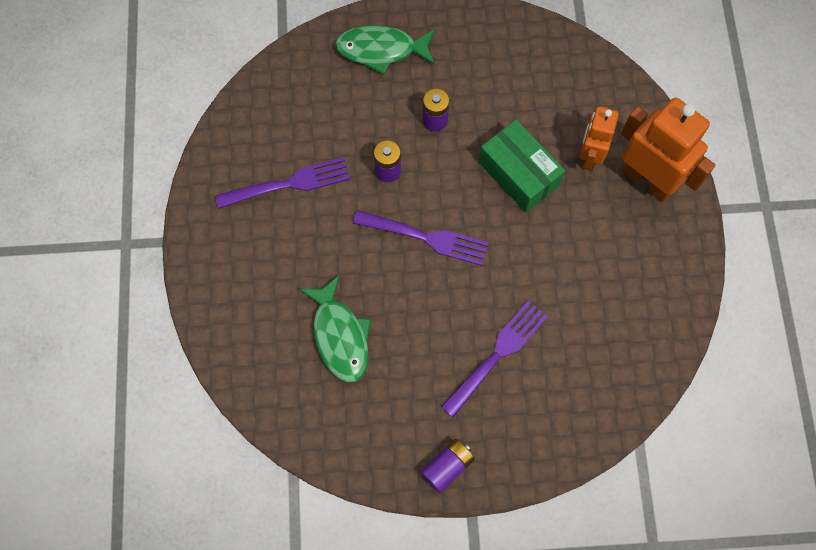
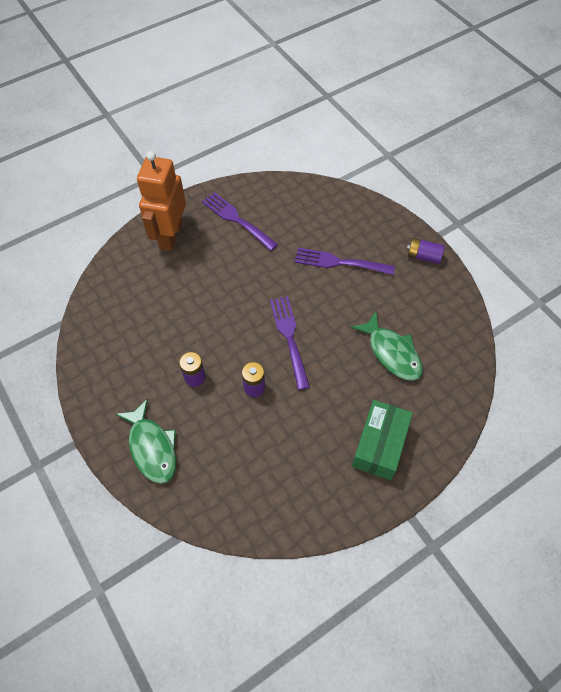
camera: 120 degrees left, 10 degrees down
(289, 184) = (306, 449): purple fork -> purple fork (237, 220)
(340, 336) = (391, 352): green fish -> green fish turned 105 degrees clockwise
(519, 174) = (207, 306): green box -> green box (379, 445)
(589, 156) = (170, 273): orange robot -> none

